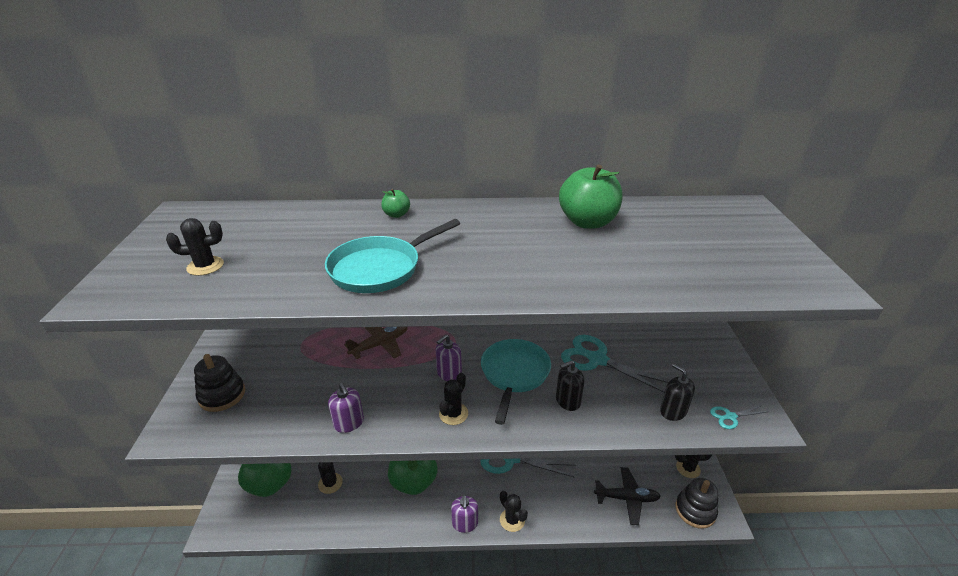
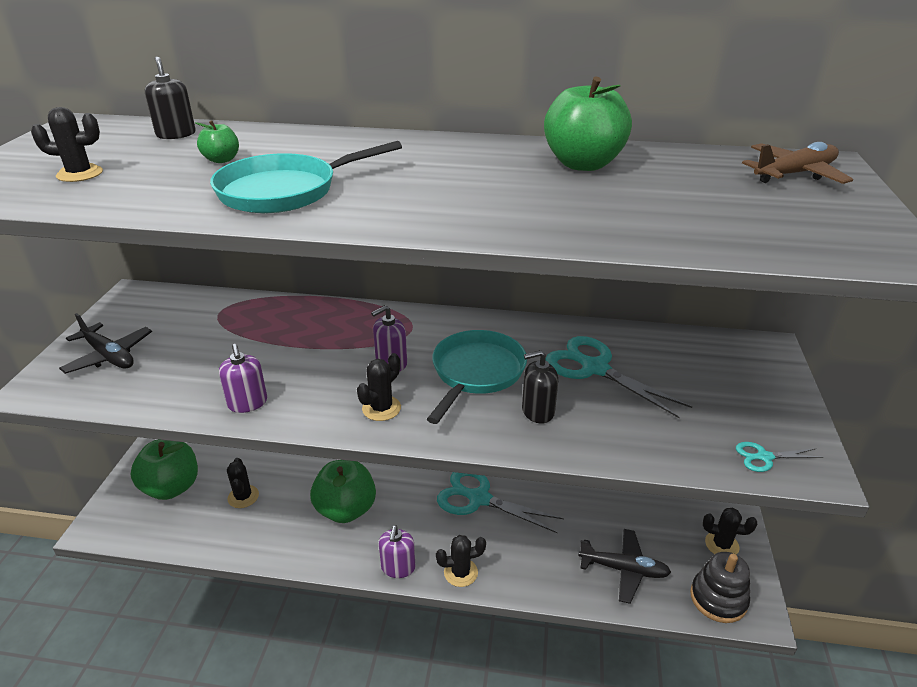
camera: 10 degrees right, 0 degrees up
(222, 395) = (109, 356): black stacking toy -> black plane
(380, 344) = (316, 322): brown plane -> brown plane (794, 174)
(396, 214) = (335, 141): green apple -> green apple (222, 160)
(512, 520) = (460, 572): black cactus -> black cactus turned 75 degrees counterclockwise
(673, 411) = (681, 440): black soap dispenser -> black soap dispenser (176, 134)

